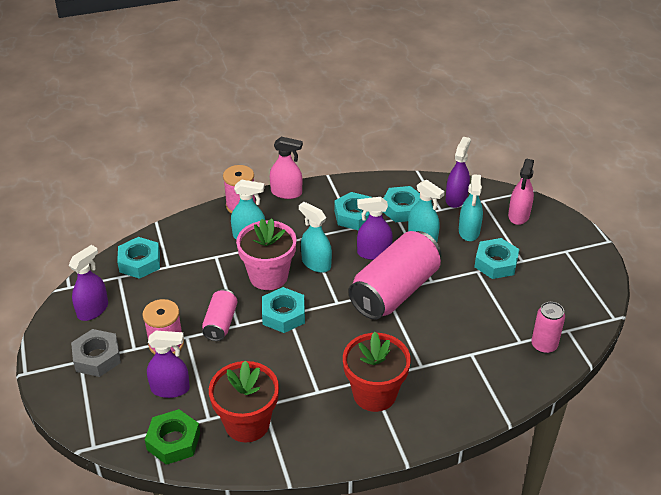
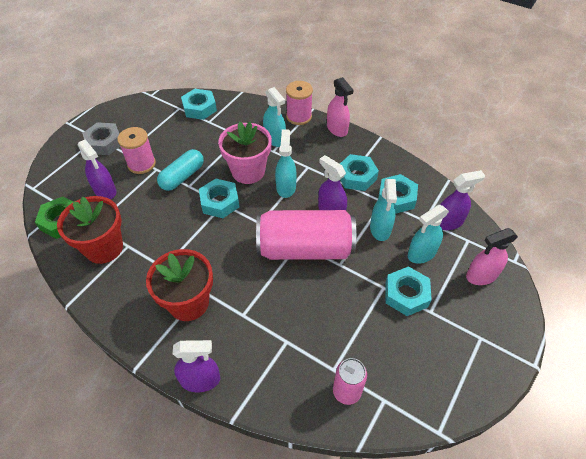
camera: 50 degrees right, 10 degrees up
(93, 310) = (141, 116): purple spray bottle -> purple spray bottle (200, 380)
(220, 323) = (182, 176): pink can -> turquoise capsule

